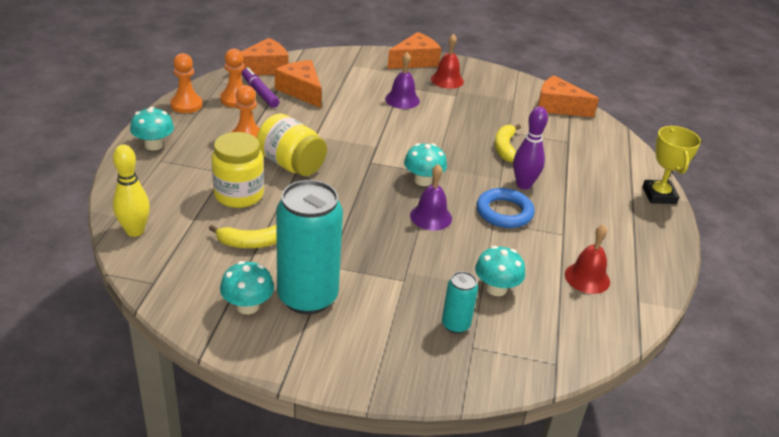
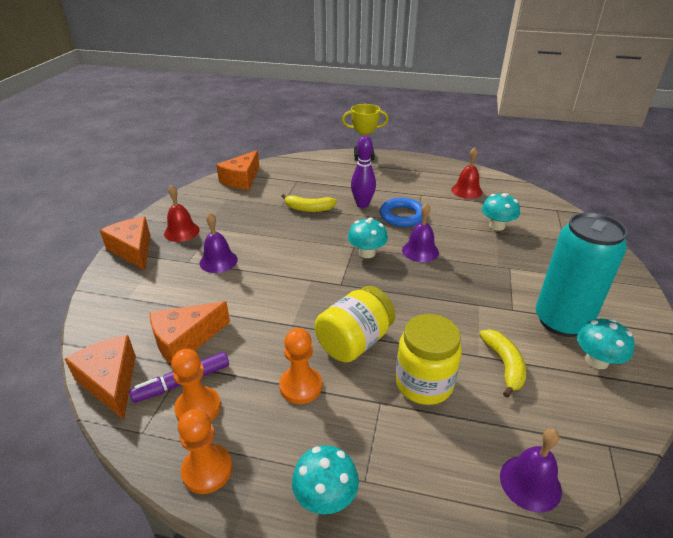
camera: 85 degrees left, 0 degrees up
(135, 231) = (530, 483): yellow bowling pin -> purple bell
(455, 325) = (546, 245): turquoise can -> none

